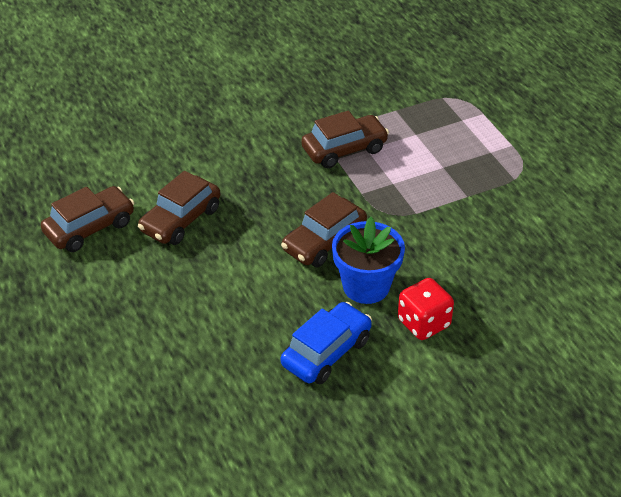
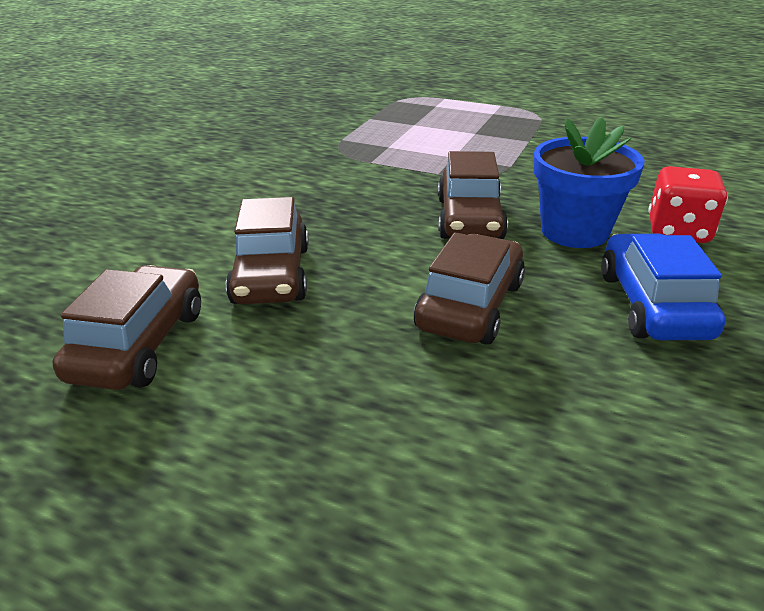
camera: 40 degrees left, 10 degrees down
(344, 149) = (368, 153): brown car -> brown car (470, 306)

